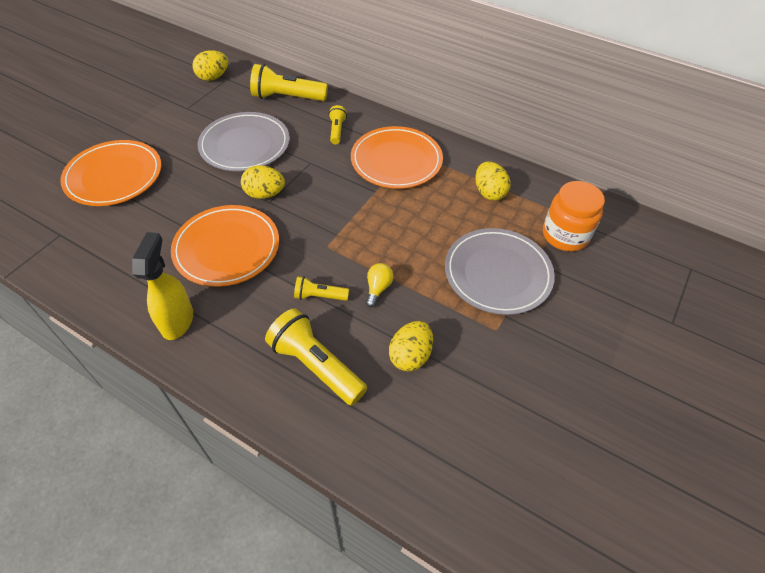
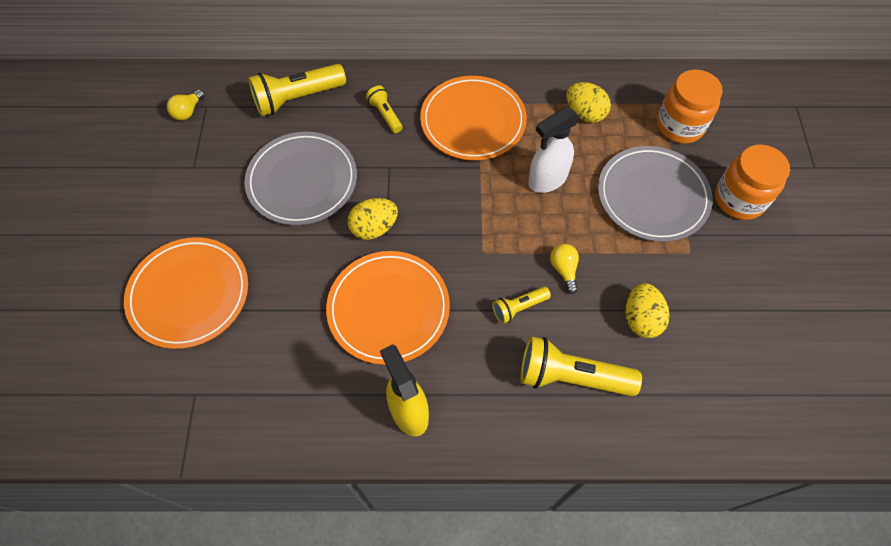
camera: 30 degrees left, 10 degrees up
(213, 77) = (188, 111): yellow egg -> yellow light bulb
(419, 222) = (547, 180): none -> white spray bottle
(575, 312) = (739, 199): none -> orange jar

